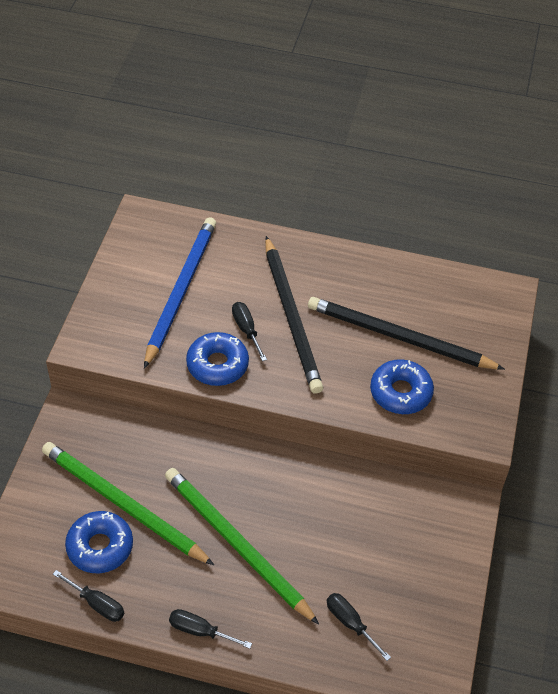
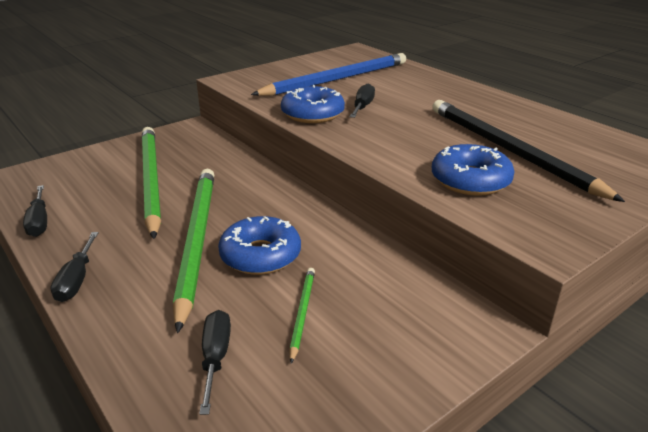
camera: 40 degrees right, 20 degrees down
(100, 547) = (97, 193): blue donut -> blue donut (260, 255)
(200, 631) = (76, 280): black screwdriver -> black screwdriver turned 150 degrees counterclockwise
(291, 317) = (411, 112): black pencil -> none
(365, 560) = (302, 313): none -> green pencil

